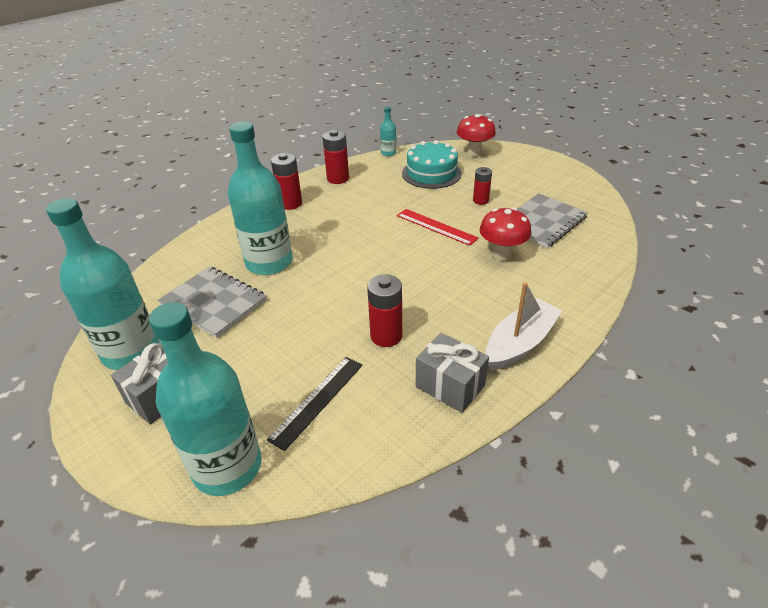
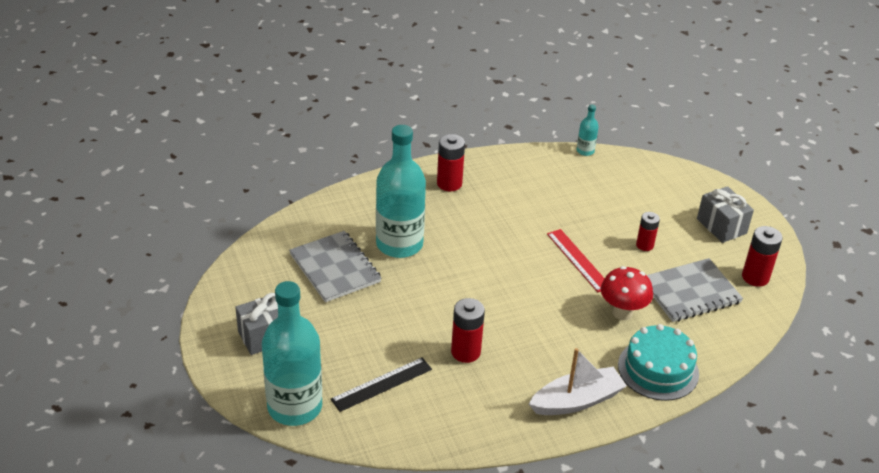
camera: 20 degrees right, 0 degrees up
(131, 351) = (254, 289): turquoise bottle -> none
(338, 179) = (512, 168): red battery -> red battery (755, 277)
(431, 173) = (615, 193): turquoise cake -> turquoise cake (658, 369)
(450, 386) = (493, 413): grey gift -> grey gift (721, 226)
(474, 153) = (680, 182): red mushroom -> none

